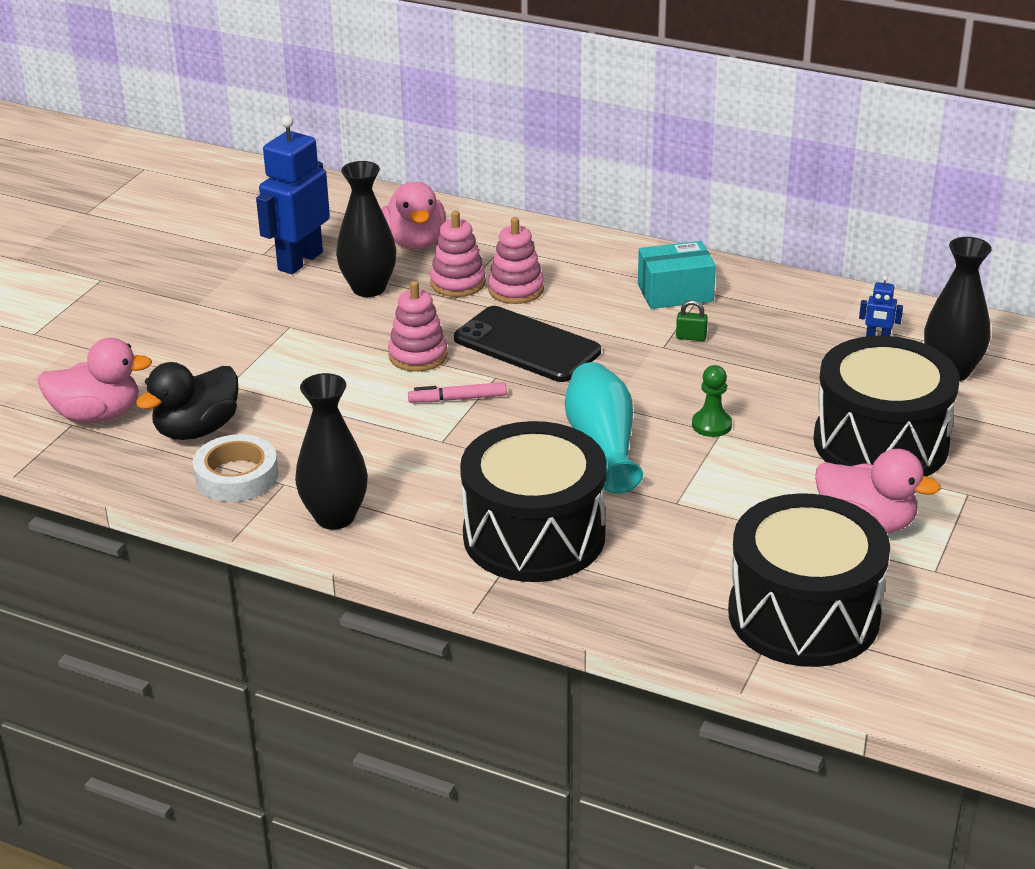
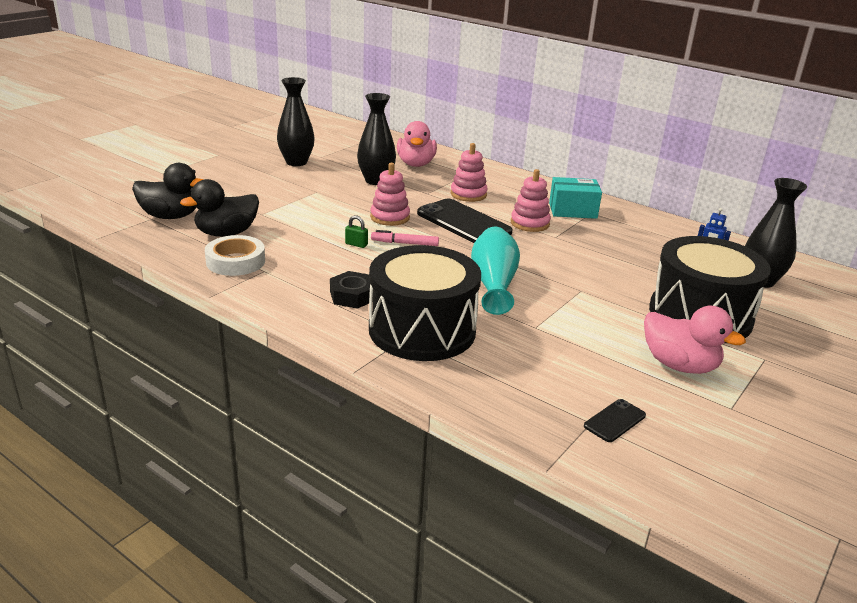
camera: 10 degrees right, 5 degrees down
(97, 415) = (170, 216): pink duck -> black duck
(299, 261) = (341, 163): blue robot -> none
(335, 517) = (287, 295): black vase -> black vase (296, 162)
(423, 501) = (352, 296): none -> black nut
(458, 283) = (433, 186): pink stacking toy -> pink stacking toy (530, 223)
(691, 337) = (576, 234): green padlock -> green padlock (356, 244)
(711, 425) = (576, 285): green pawn -> none
(803, 615) = (614, 421): black drum -> black phone

